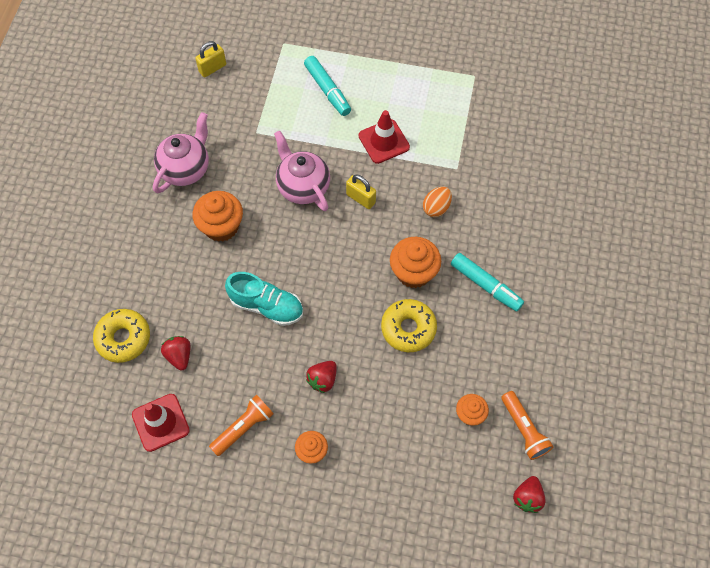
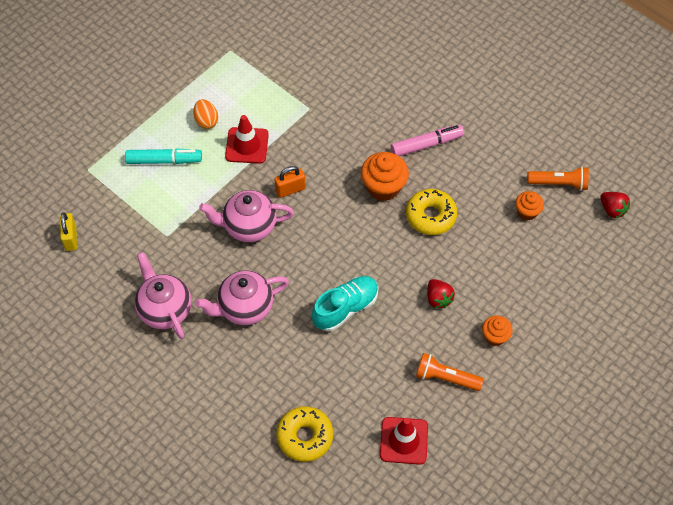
camera: 60 degrees left, 5 degrees down
(179, 356) = (350, 398): red strawberry -> none
(221, 226) = (245, 308): orange cupcake -> pink teapot
(243, 428) = (446, 378): orange flashlight -> orange flashlight turned 60 degrees counterclockwise
(361, 198) = (290, 190): yellow padlock -> orange padlock
(436, 208) = (336, 141): orange egg -> orange egg (206, 121)
(486, 285) = (426, 144): turquoise marker -> pink marker

